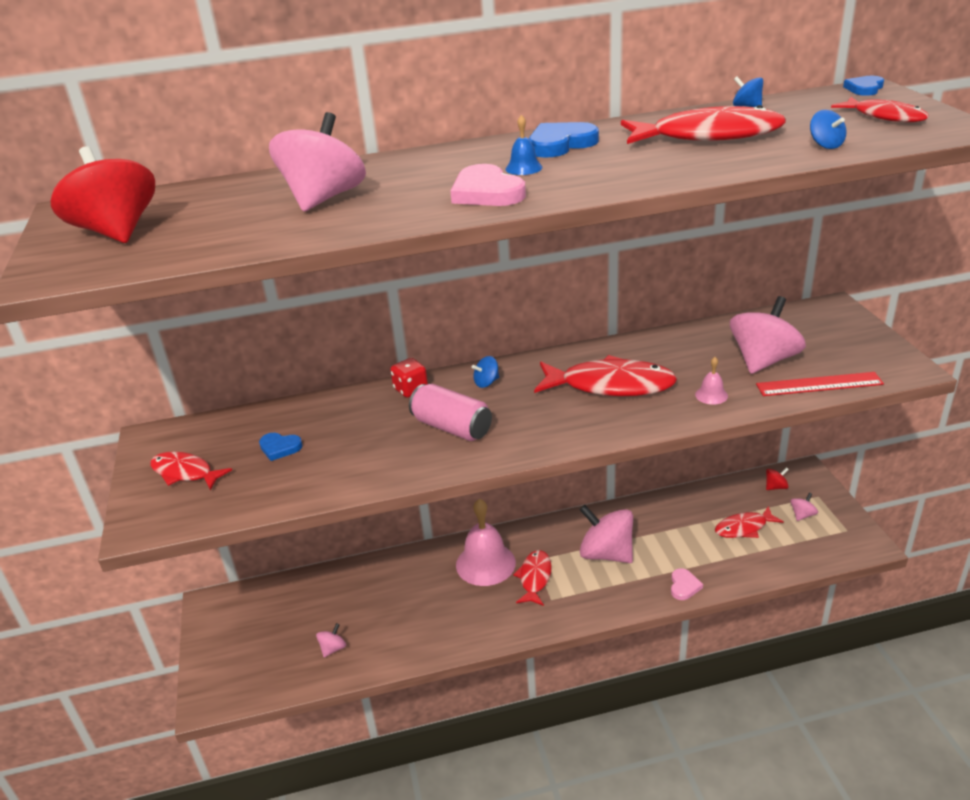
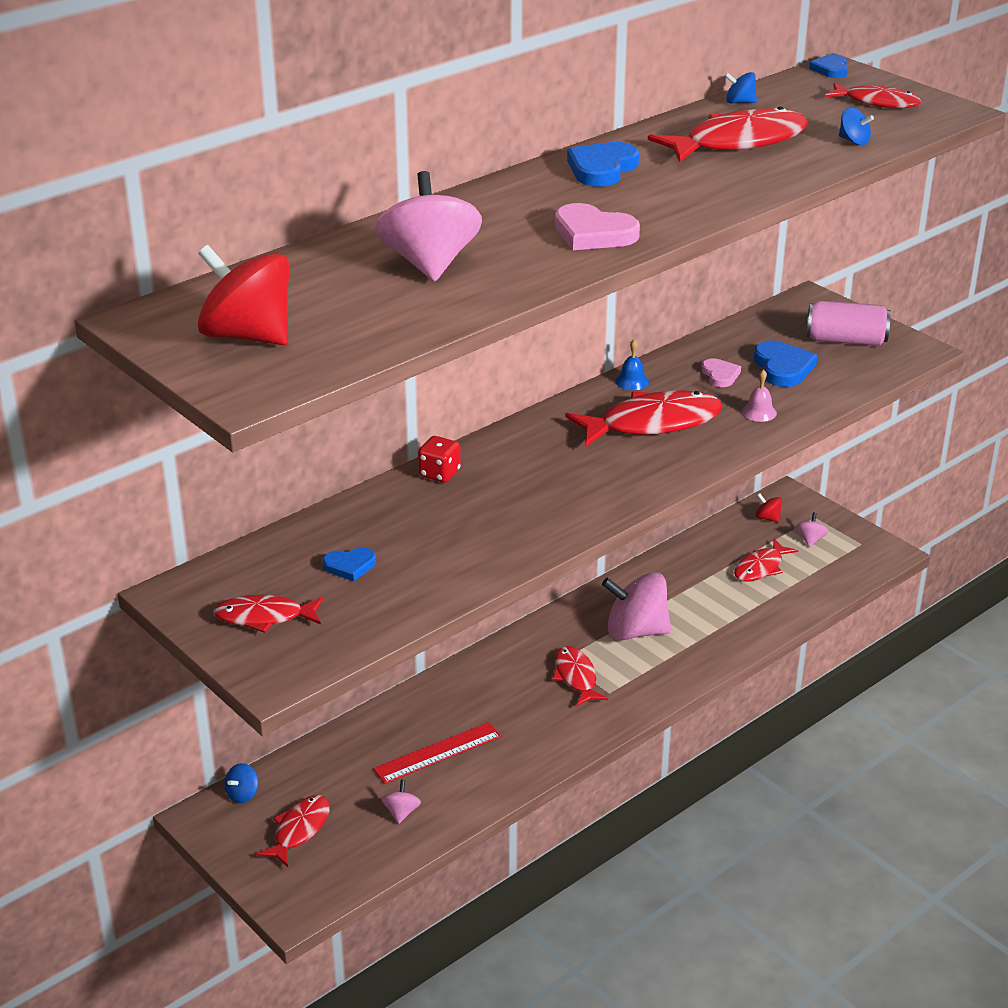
camera: 30 degrees left, 0 degrees up
(258, 637) = (299, 830): none -> red fish
(452, 427) = (524, 501): pink can -> pink can (845, 340)
(485, 563) = (509, 678): pink bell -> none
(486, 382) = (518, 448): blue spinning top -> blue spinning top (242, 794)
(523, 168) = (597, 201): blue bell -> blue bell (632, 381)
(684, 586) = (737, 640): pink heart -> pink heart (720, 375)
(763, 360) = (783, 368): pink spinning top -> blue heart
(776, 487) = (767, 518): red spinning top -> red spinning top turned 90 degrees counterclockwise
(819, 384) = (850, 381): red ruler -> red ruler (437, 752)

